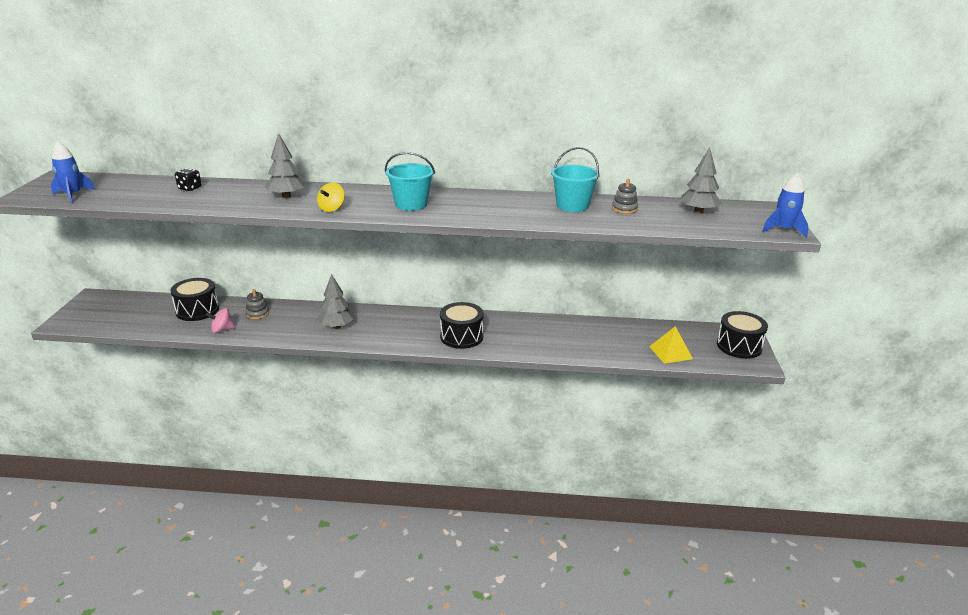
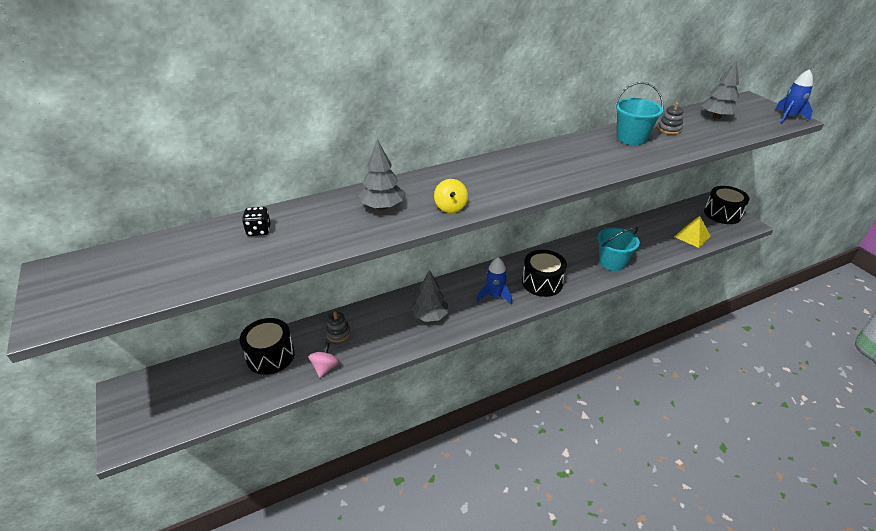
camera: 30 degrees left, 10 degrees up
(73, 195) = (121, 292): blue rocket -> blue rocket (494, 296)
(222, 330) = (325, 368): pink spinning top -> pink spinning top turned 150 degrees clockwise
(411, 204) = (511, 178): turquoise bucket -> turquoise bucket (612, 262)

